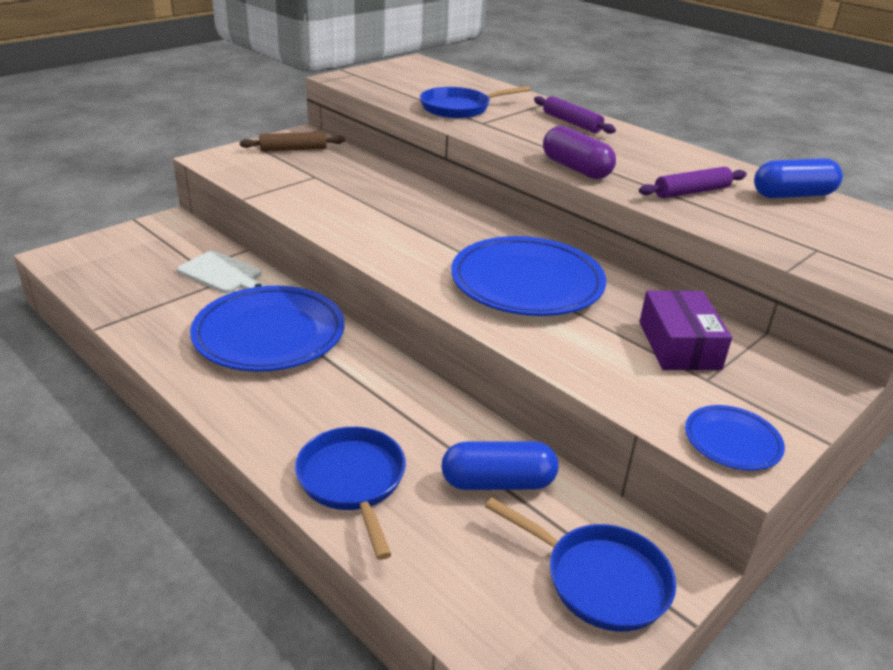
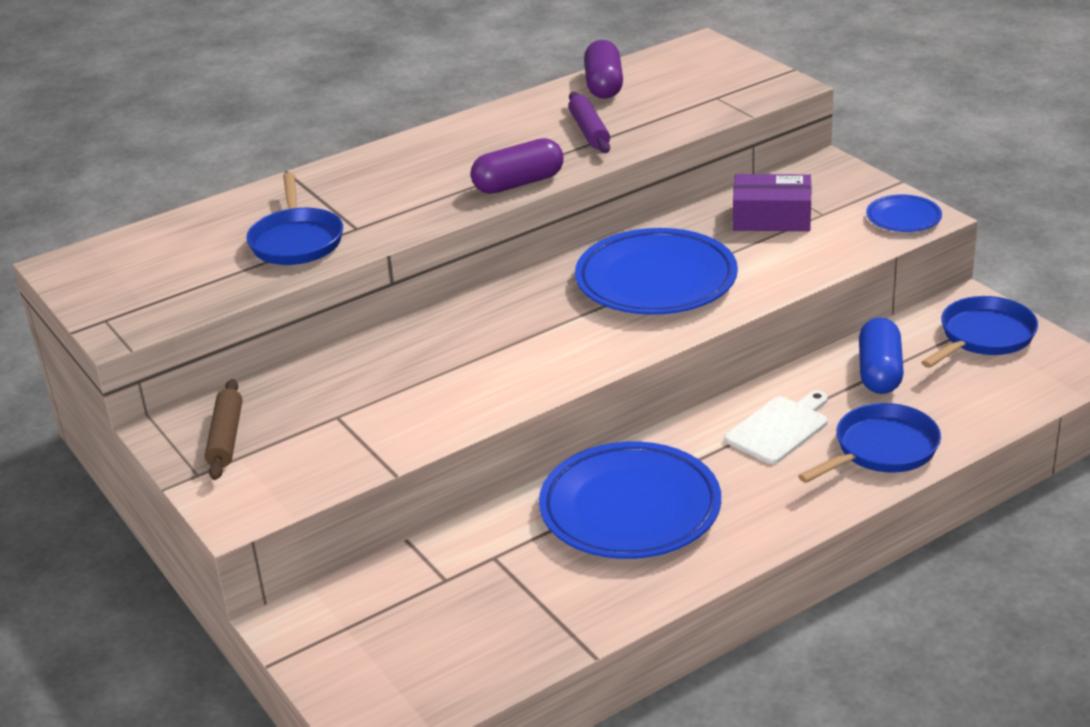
camera: 75 degrees left, 0 degrees up
(222, 274) = (472, 556): white cutting board -> white cutting board (779, 428)
(353, 482) = (881, 450): blue pan -> blue pan turned 150 degrees clockwise
(572, 122) = (374, 171): purple rolling pin -> none
(792, 195) = (604, 85): blue capsule -> purple capsule

